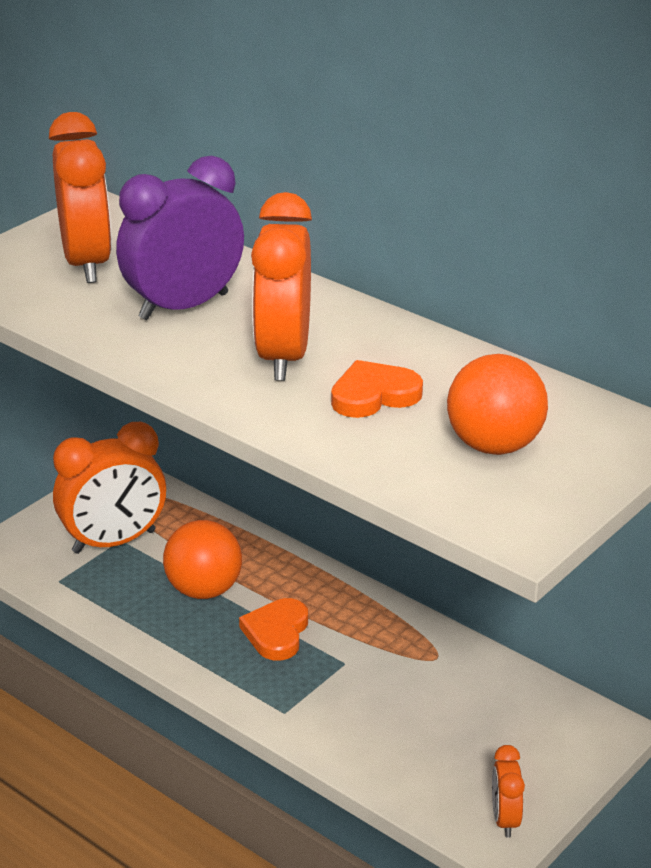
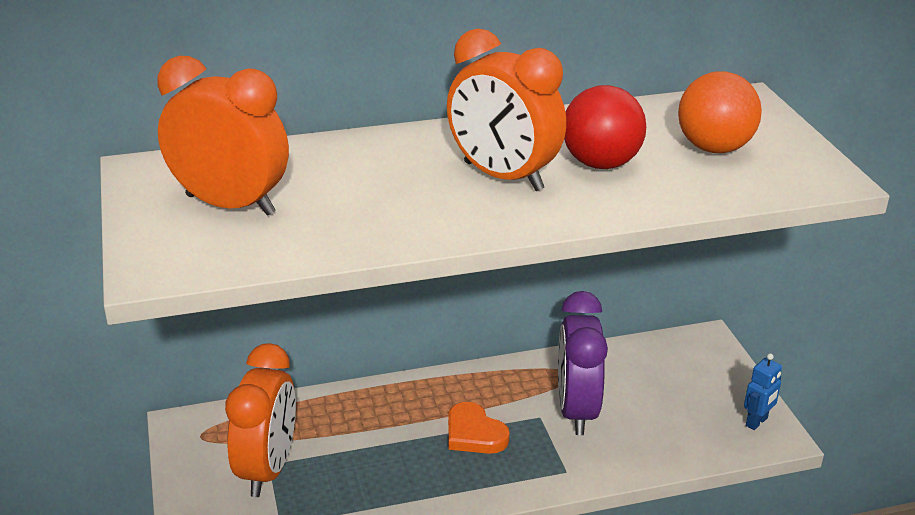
camera: 55 degrees left, 0 degrees up
(184, 306) = (369, 188): purple clock -> purple clock (576, 410)
(204, 590) = (385, 447): orange ball -> none
(374, 395) = (600, 164): orange heart -> red ball
(505, 819) = (757, 422): orange clock -> blue robot

